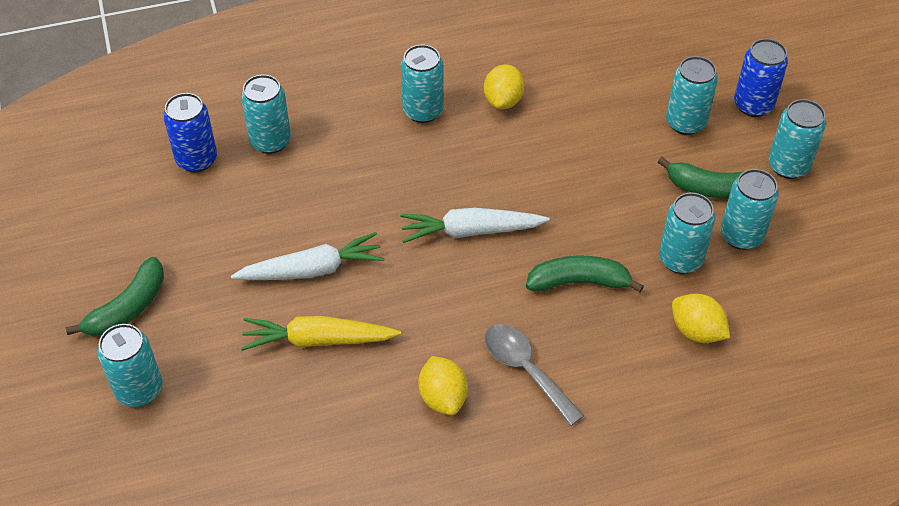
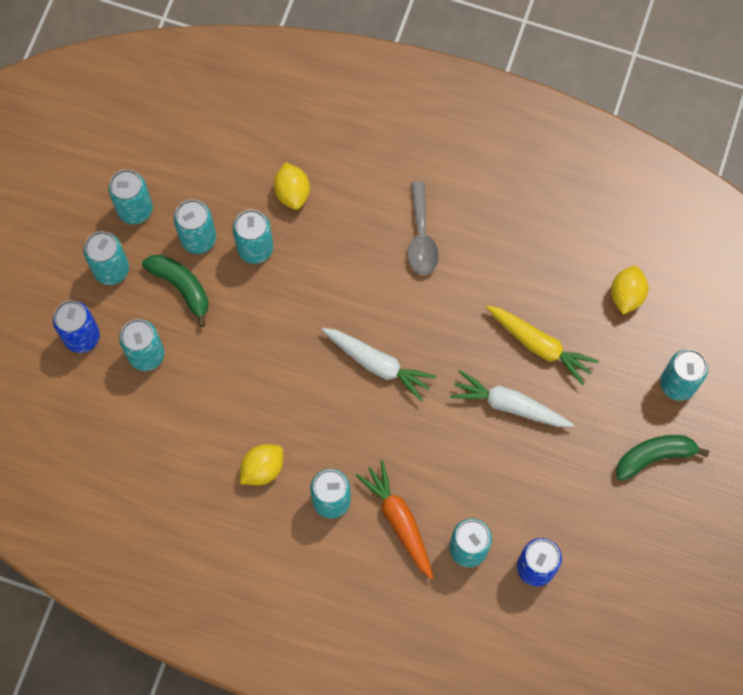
camera: 145 degrees left, 20 degrees up
(350, 128) = (399, 521): none -> orange carrot
(443, 397) = (487, 253): yellow lemon -> yellow lemon (626, 295)
(579, 282) = (336, 276): green banana -> none
(825, 225) = (135, 209): none -> turquoise can

